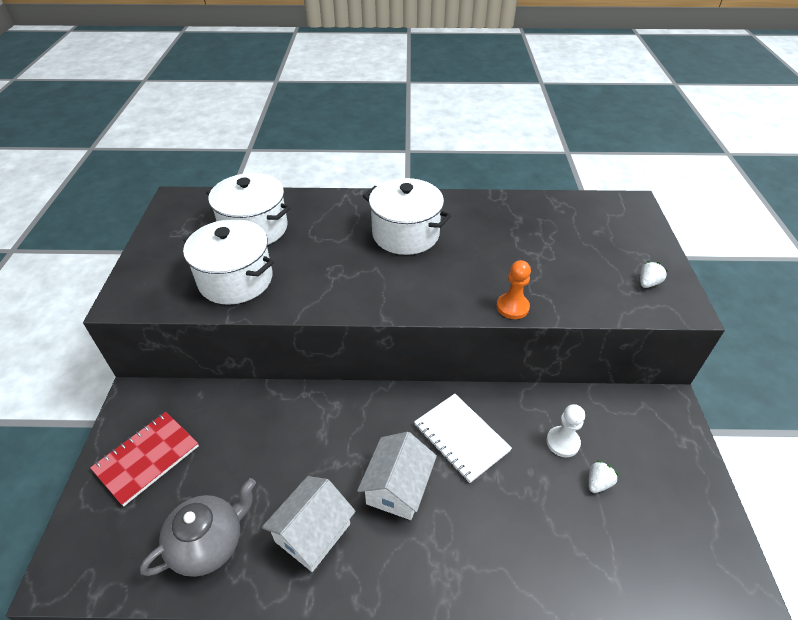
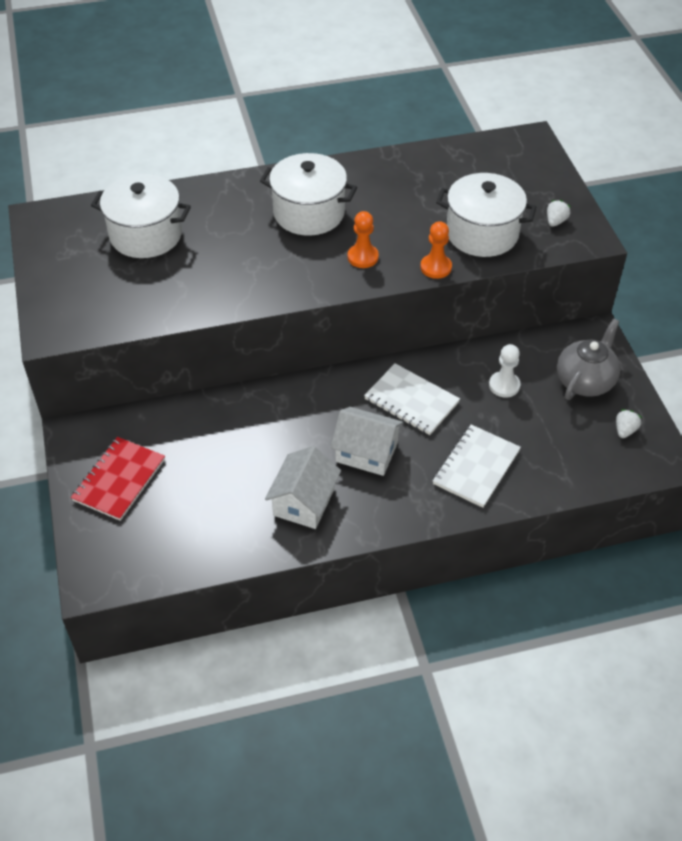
camera: 15 degrees left, 5 degrees up
(209, 543) = (215, 530): grey teapot -> grey teapot (585, 381)
(236, 280) = (155, 291): white pot -> white pot (482, 233)
(398, 487) = (366, 452): white house -> white house turned 75 degrees counterclockwise
(442, 283) = (363, 257): none -> orange pawn
(511, 537) = (476, 467): none -> white notebook
(598, 483) = (541, 411): white strawberry -> white strawberry (625, 430)

